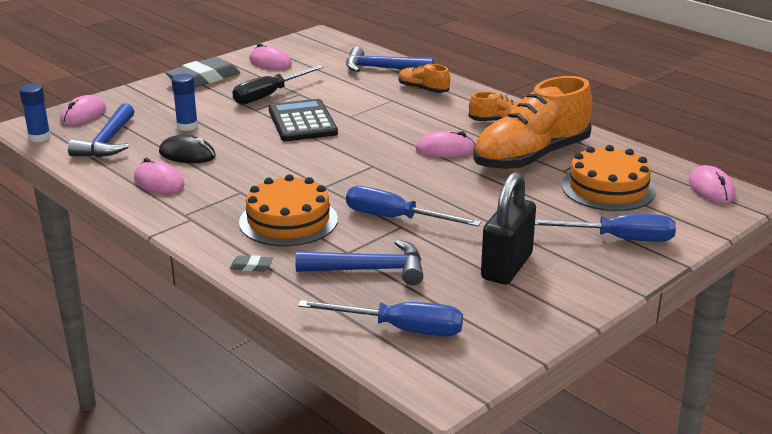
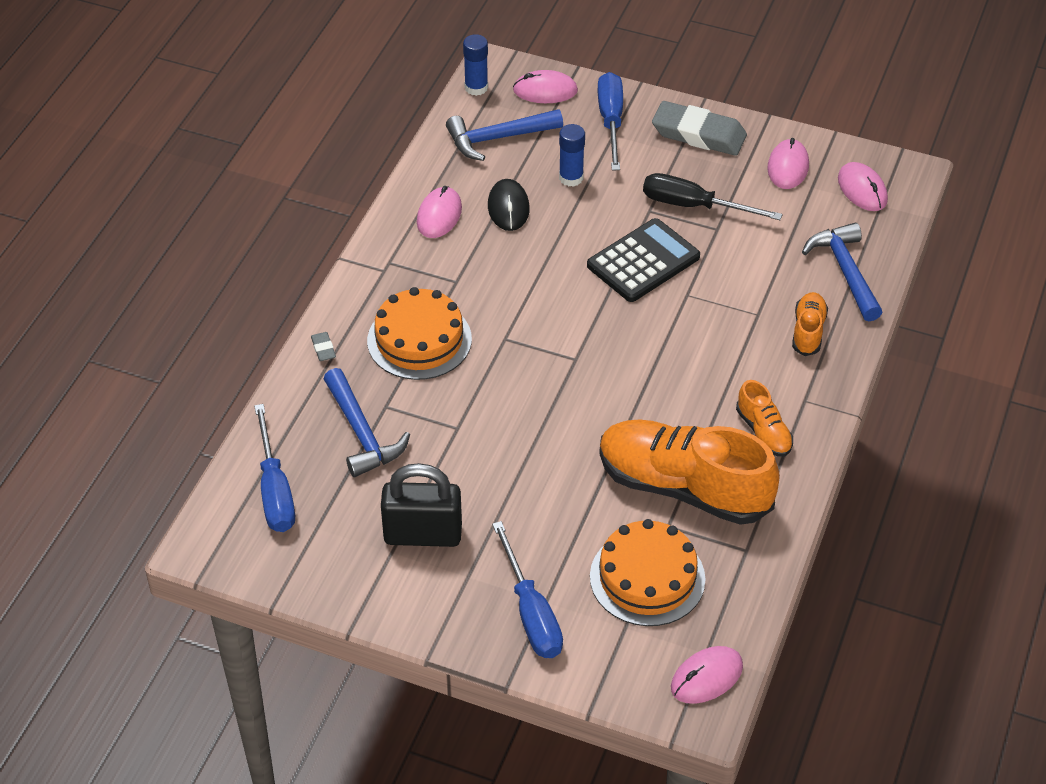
camera: 65 degrees right, 20 degrees up
(395, 218) = (470, 418): blue screwdriver -> blue screwdriver (611, 121)
(445, 150) = (653, 406): pink mouse -> pink mouse (862, 189)

